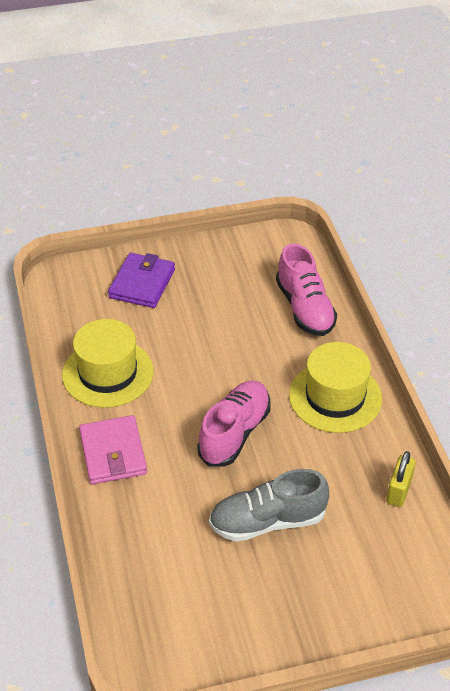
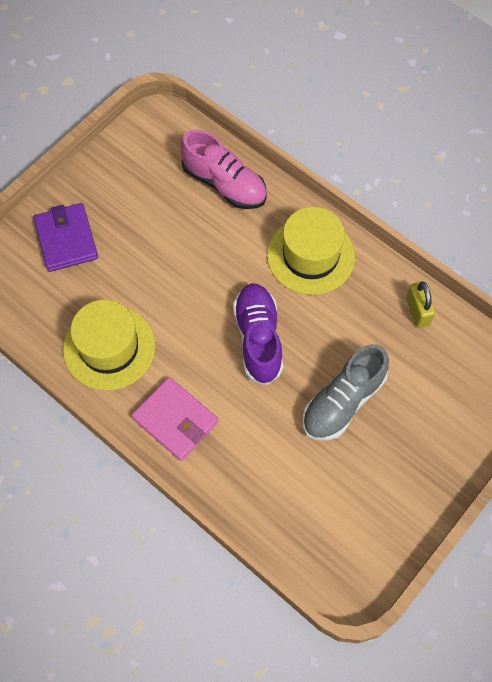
camera: 35 degrees left, 20 degrees up
(234, 433) = (258, 339): pink shoe -> purple shoe

